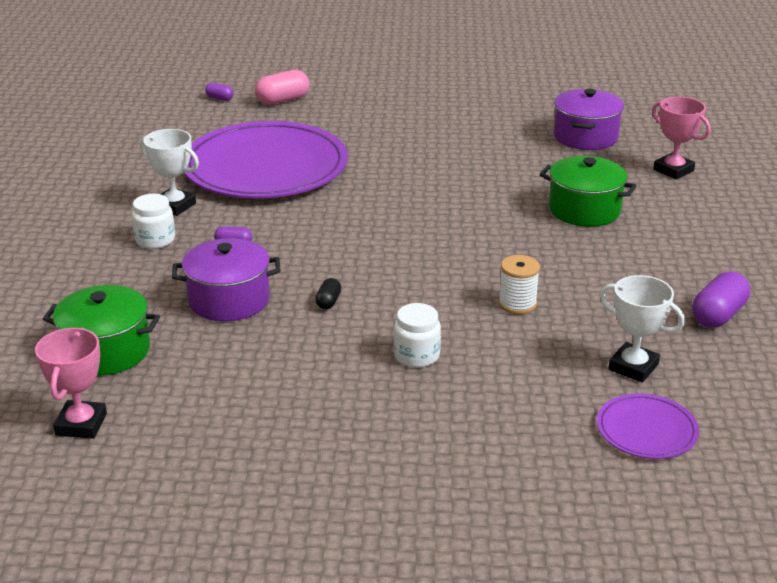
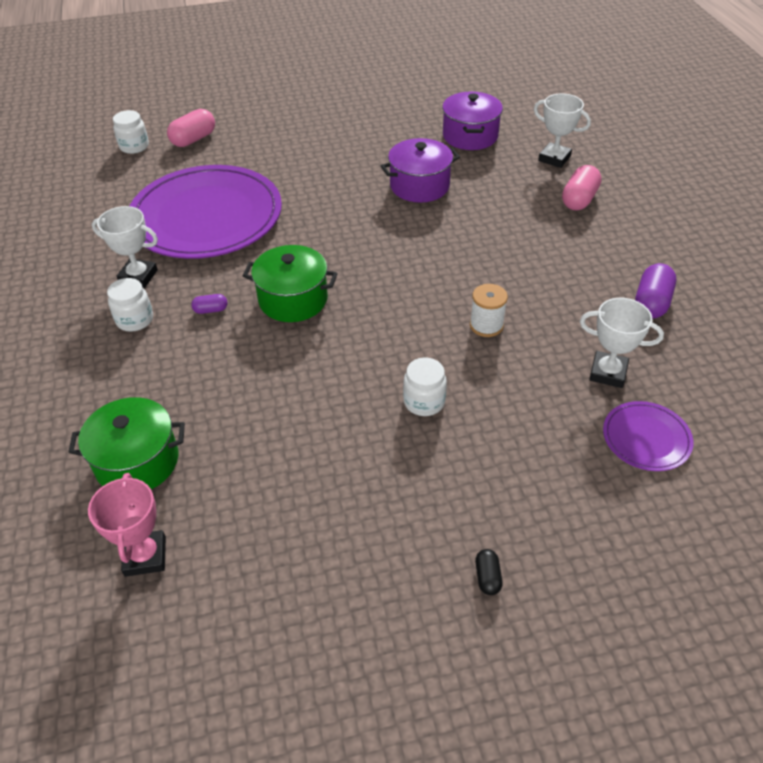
camera: 15 degrees left, 15 degrees up
(219, 98) = (134, 146): purple capsule -> white jar
(229, 300) = (231, 375): purple pot -> purple pot (419, 186)
(328, 302) = (322, 358): black capsule -> black capsule (487, 577)
(584, 210) = (500, 213): green pot -> green pot (293, 299)
(673, 170) = (554, 158): pink trophy -> white trophy
(682, 211) = (579, 199): none -> pink capsule

